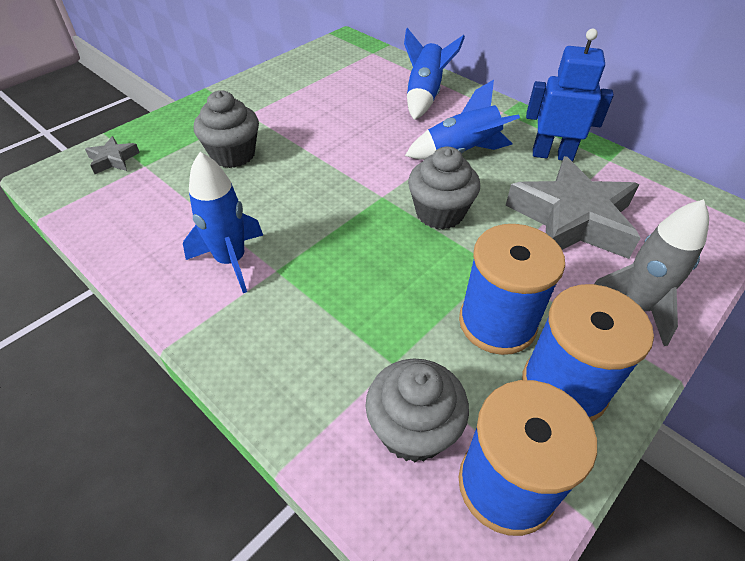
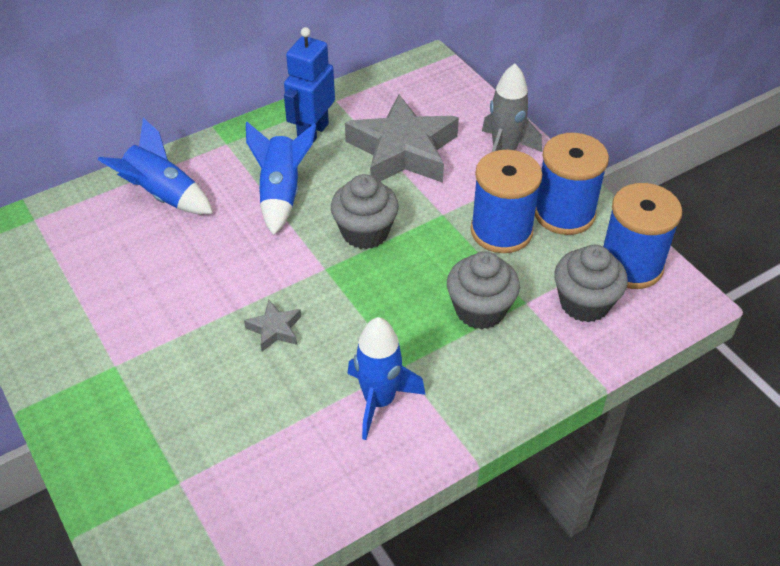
camera: 75 degrees left, 0 degrees up
(113, 159) = (151, 518): grey star -> grey star (275, 329)
(233, 155) = (198, 387): grey cupcake -> grey cupcake (480, 310)

